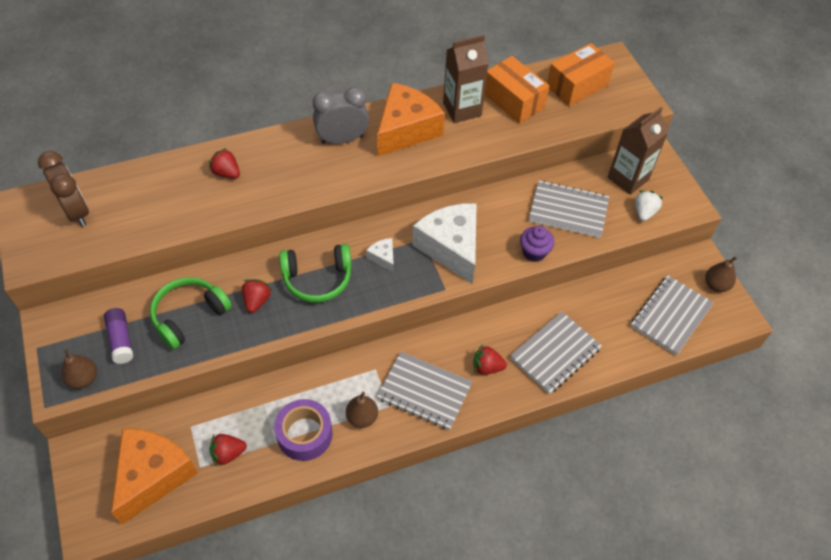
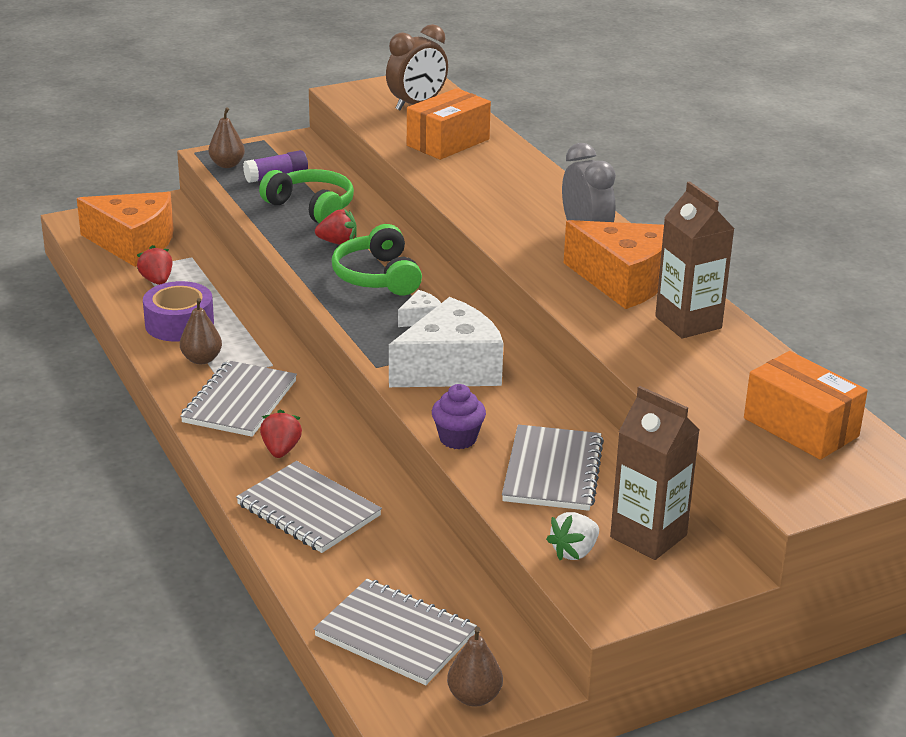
camera: 85 degrees right, 25 degrees down
(226, 173) = (499, 172): red strawberry -> none
(513, 101) = (730, 366): orange box -> orange box (448, 142)
(644, 212) = (574, 552): white strawberry -> white strawberry turned 120 degrees clockwise

